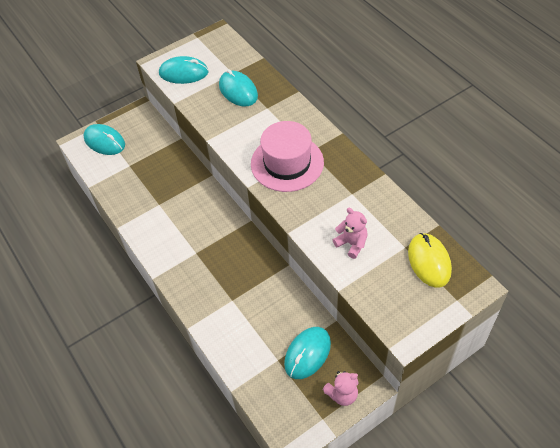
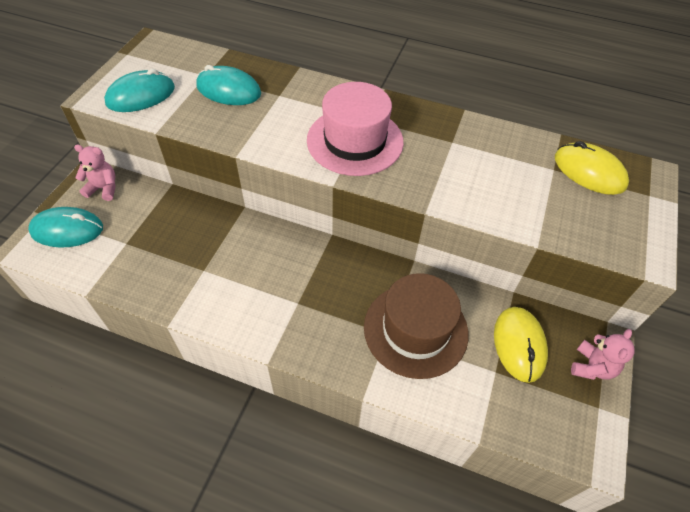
camera: 40 degrees left, 0 degrees up
(251, 307) = (415, 329): none -> brown hat
(307, 353) = (519, 345): turquoise mouse -> yellow mouse
(351, 244) = (502, 191): pink teddy bear -> pink teddy bear (103, 188)

